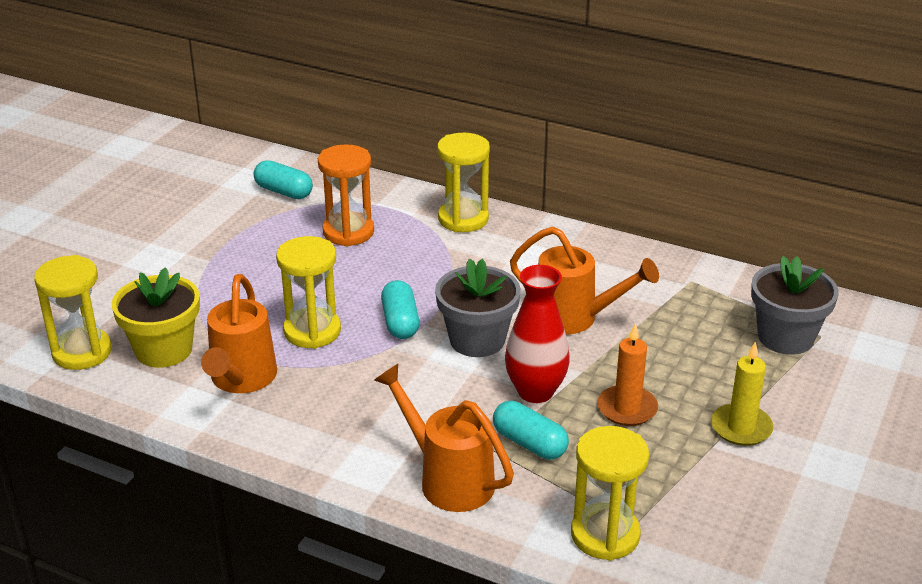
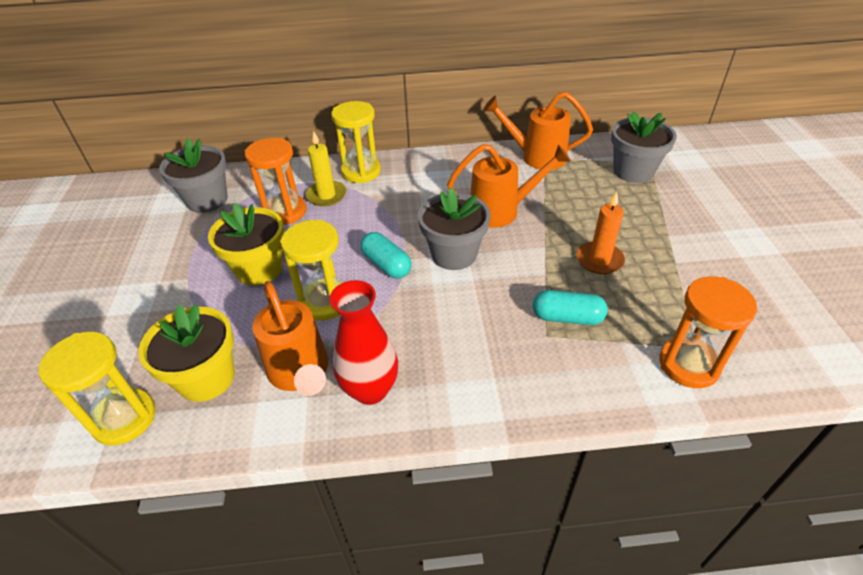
camera: 30 degrees left, 10 degrees up
(279, 277) = (259, 269): none -> yellow flower pot
(284, 191) = (207, 200): turquoise capsule -> grey flower pot
(449, 479) = (543, 378): orange watering can -> orange watering can (537, 157)
(535, 391) = (530, 275): red vase -> red vase (370, 390)
(605, 535) = (688, 365): yellow hourglass -> orange hourglass
(741, 428) = (676, 241): yellow candle -> yellow candle (326, 195)

